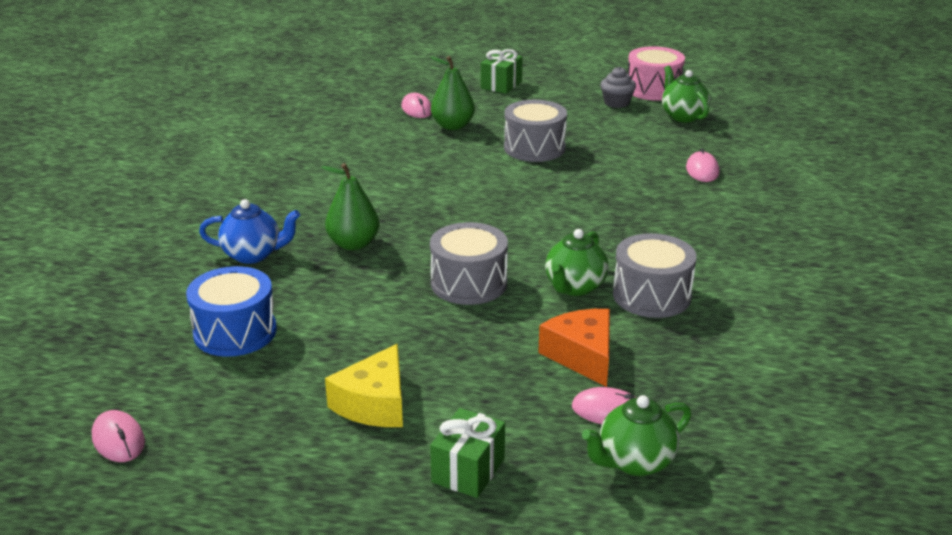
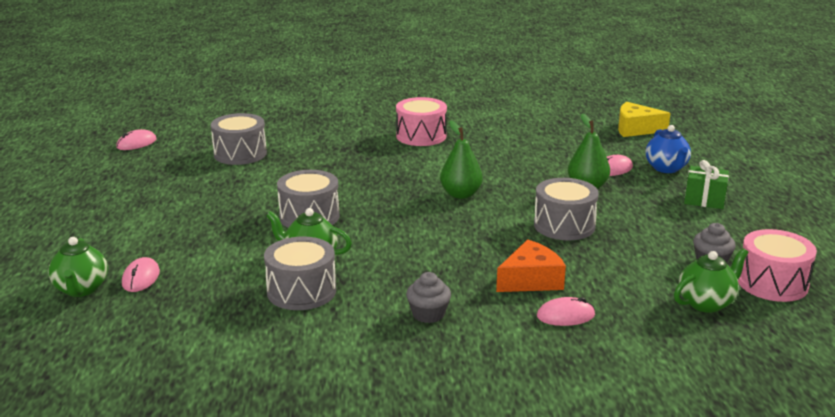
camera: 80 degrees right, 5 degrees down
(235, 332) = (240, 154): blue drum -> grey drum
(253, 255) = (335, 145): blue teapot -> blue teapot (666, 168)
(261, 195) = (421, 136): none -> pink drum
(353, 244) = (358, 172): green pear -> green pear (461, 194)
(374, 403) = (160, 201): yellow cheese -> yellow cheese (636, 129)
(468, 470) = (87, 234): green gift -> none
(582, 356) = (211, 265): orange cheese -> orange cheese (531, 280)
(634, 462) = (81, 289): green teapot -> green teapot turned 150 degrees counterclockwise
(700, 230) = (428, 314): none -> grey cupcake

